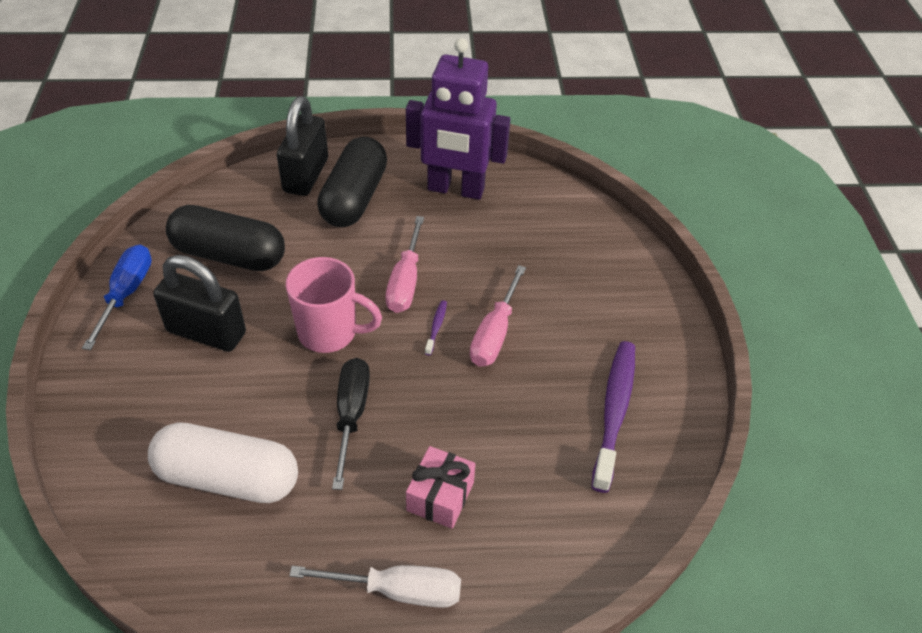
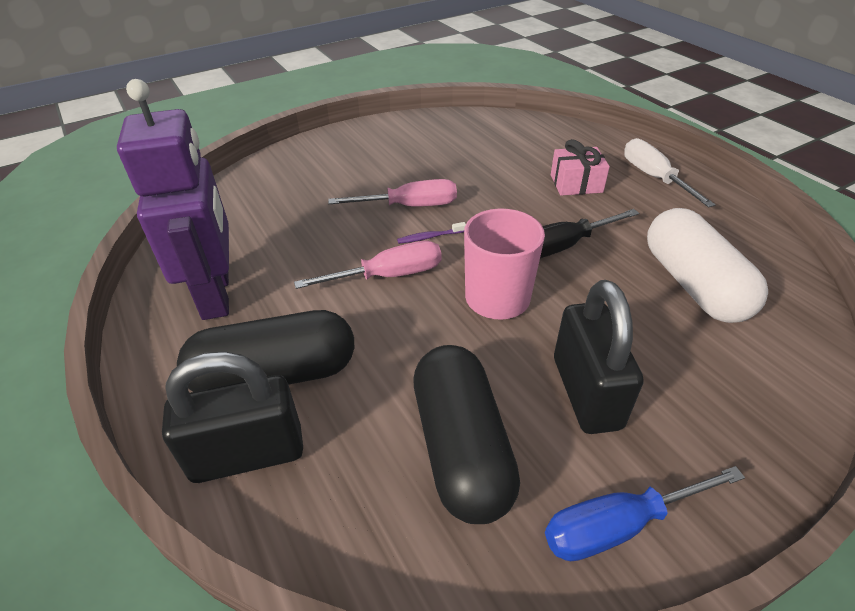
camera: 115 degrees left, 5 degrees down
(614, 411) = (436, 142): purple toothbrush -> none

